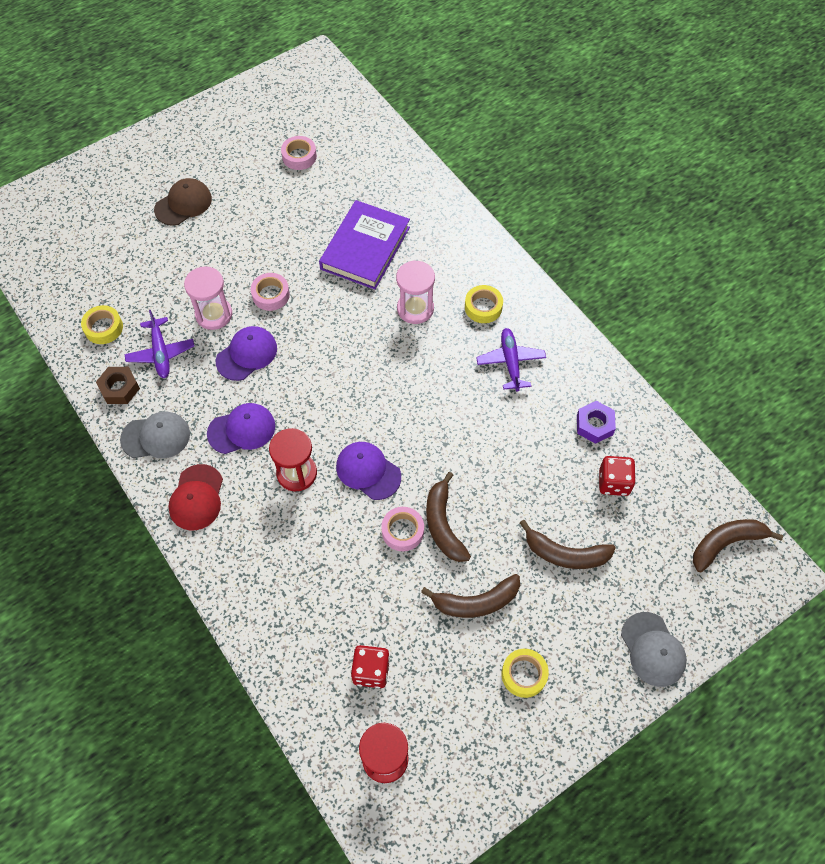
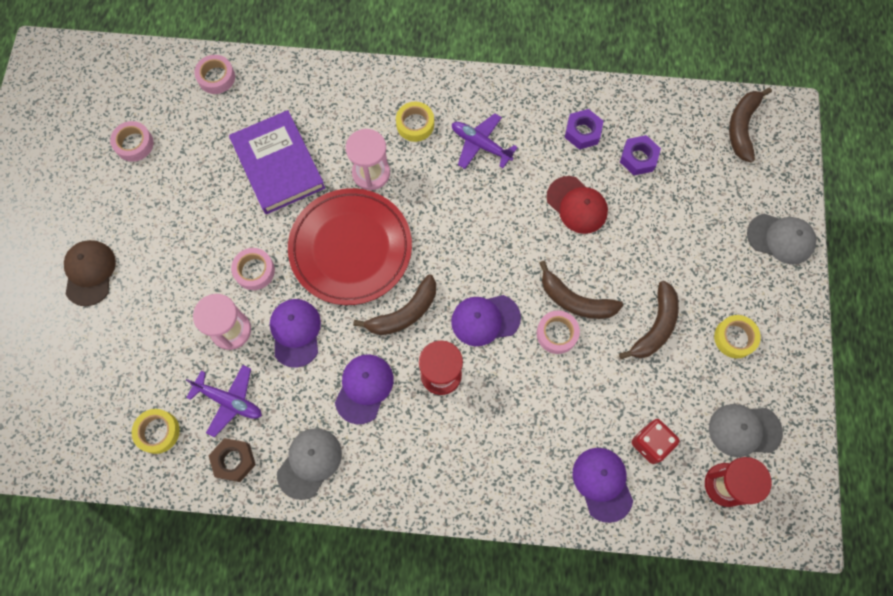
camera: 50 degrees left, 10 degrees up
(196, 498) = (396, 469): red cap -> red cap (577, 205)
(305, 657) = (602, 483): none -> purple cap
(343, 340) = (351, 248): none -> red plate
(395, 163) = (216, 77): none -> pink tape
(447, 741) = (744, 430): none -> grey cap
(565, 554) = (666, 235): brown banana -> brown banana (404, 313)
(614, 482) = (638, 158): red dice -> purple nut

